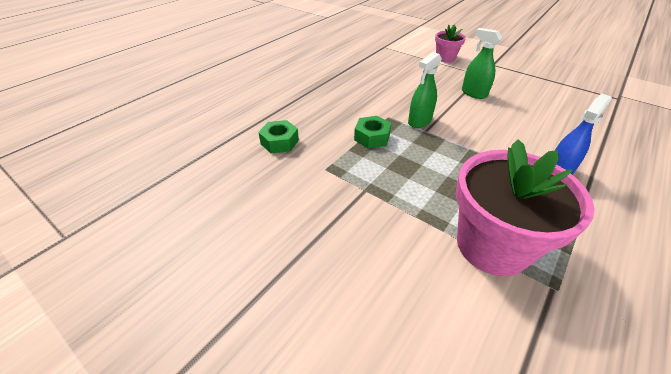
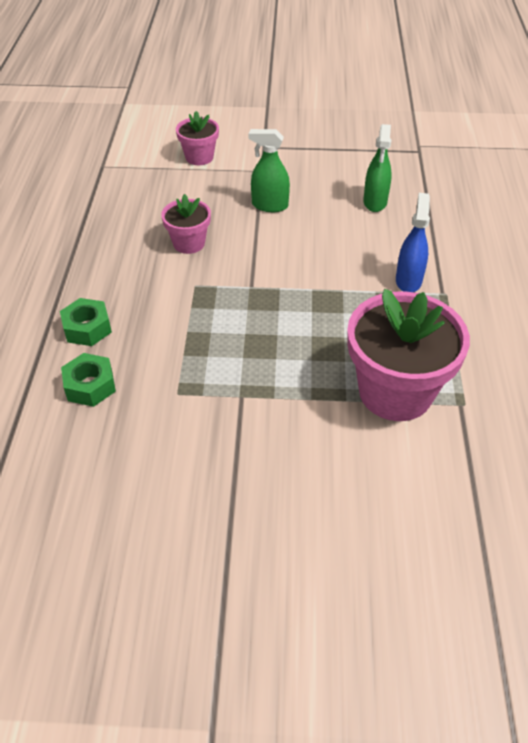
camera: 35 degrees left, 5 degrees up
(372, 137) = (198, 325): green nut -> green nut (87, 328)
(403, 95) = (189, 243): none -> pink flower pot
(419, 121) = (235, 276): green spray bottle -> green spray bottle (375, 202)

